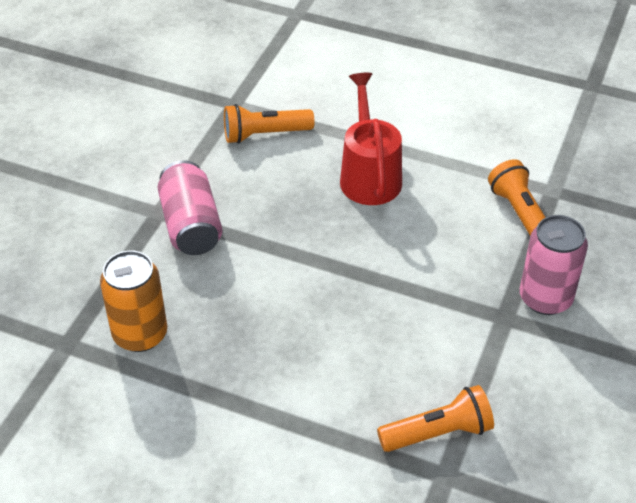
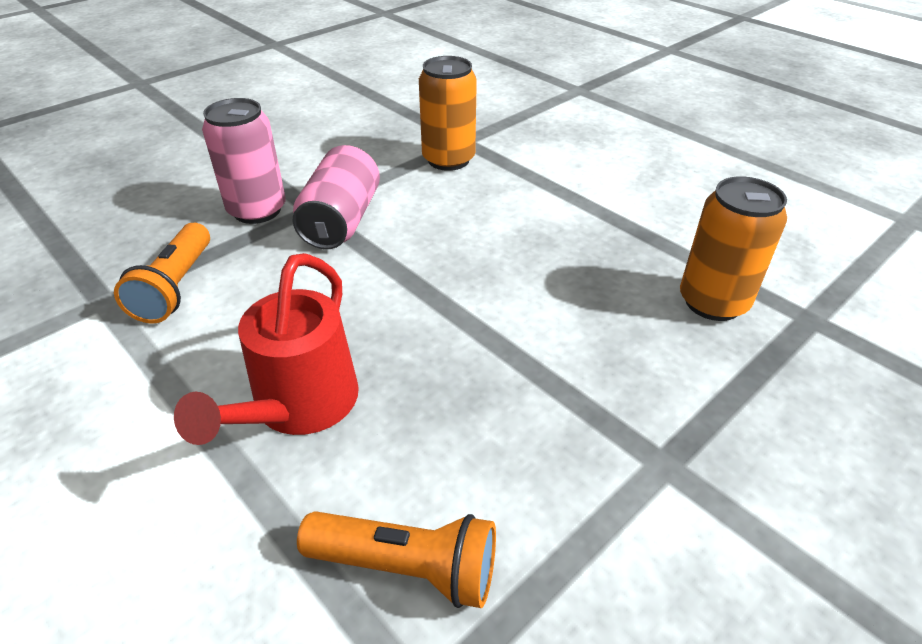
camera: 155 degrees left, 5 degrees down
(191, 225) = (614, 421): pink can -> pink can (341, 221)
(438, 433) = (448, 160): orange flashlight -> orange can

